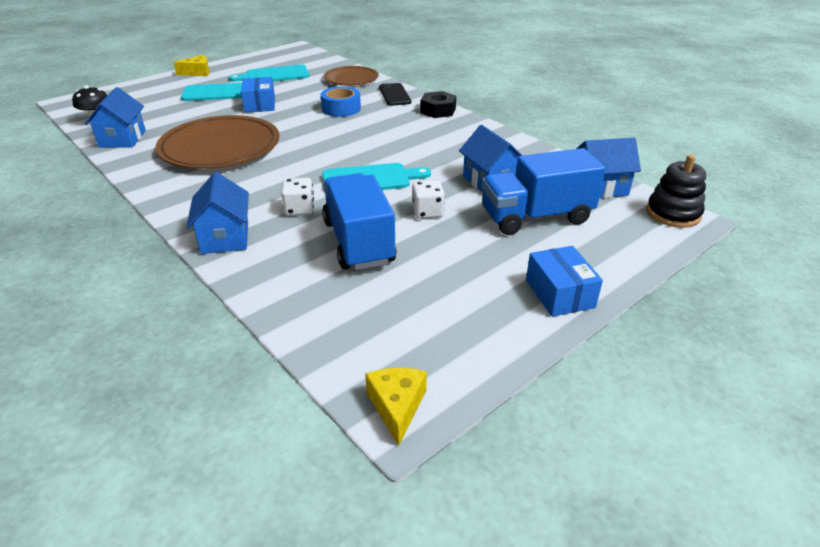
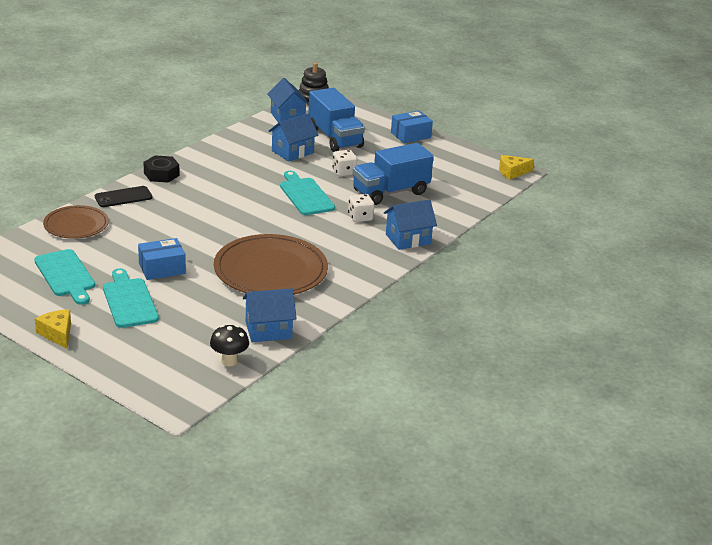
camera: 105 degrees left, 5 degrees down
(341, 109) = (165, 221): blue tape -> none

